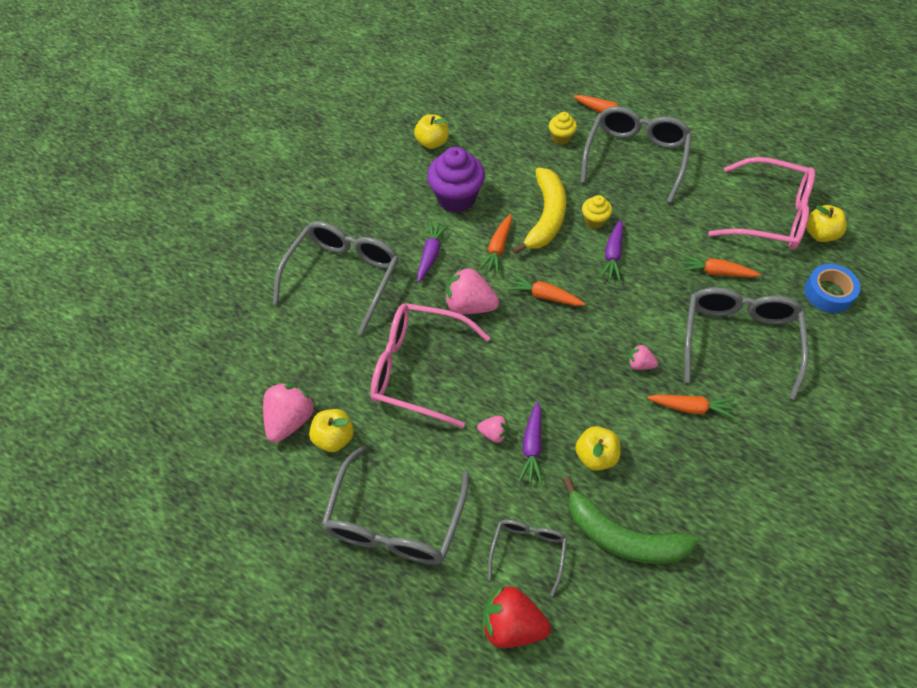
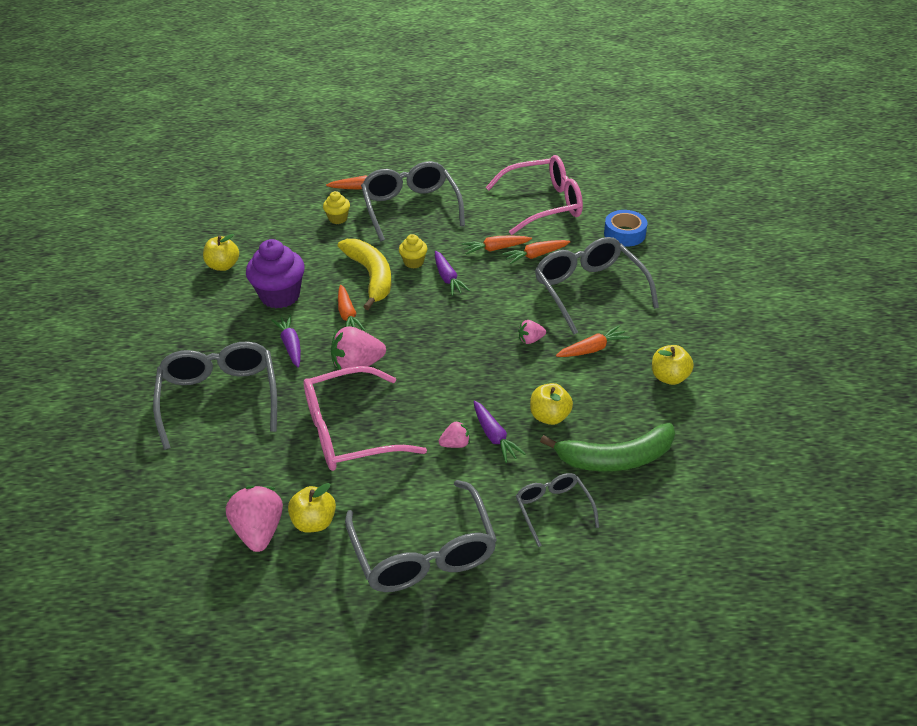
camera: 35 degrees left, 15 degrees down
(512, 625) = (584, 567): red strawberry -> none
(544, 296) = (416, 330): orange carrot -> orange carrot (495, 249)
(820, 234) = (588, 201): yellow apple -> yellow apple (669, 377)

